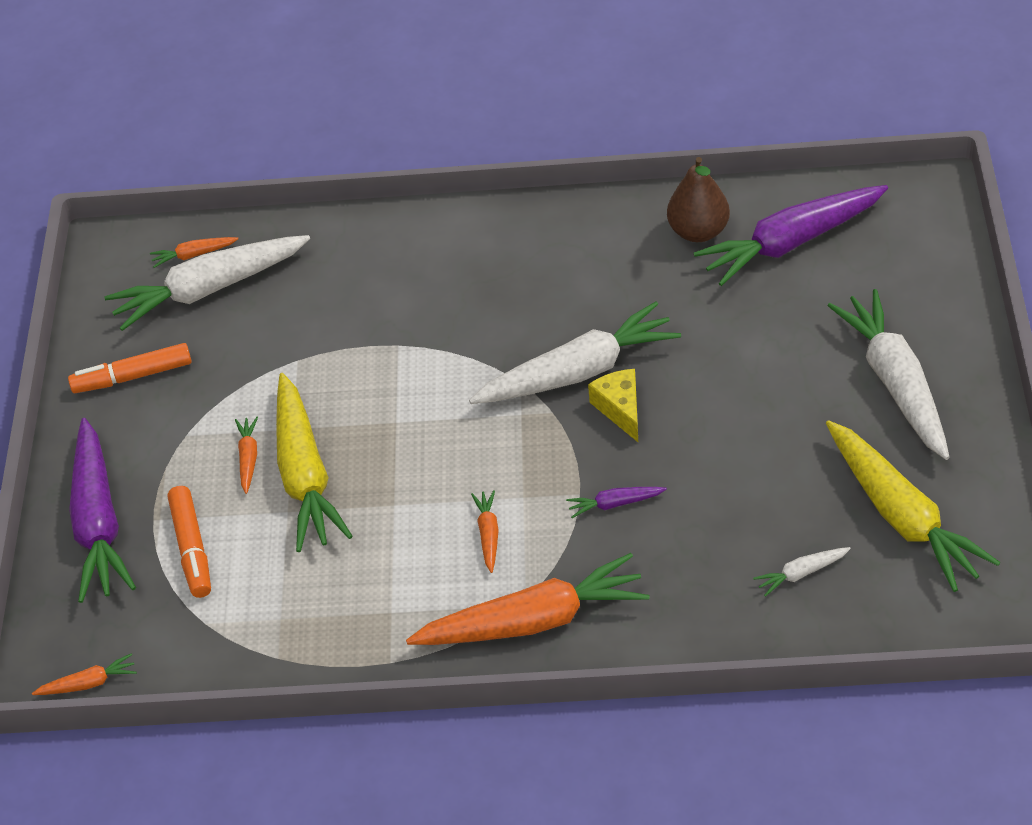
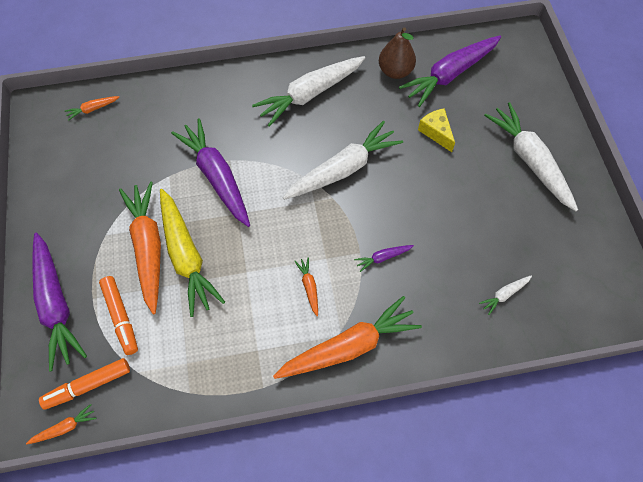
camera: 15 degrees left, 15 degrees up
(132, 376) = (65, 196): orange marker -> orange marker (88, 385)
(209, 289) = (106, 132): white carrot -> white carrot (310, 94)
(248, 458) = (148, 247): orange carrot -> orange carrot, size x2.34
(372, 367) = (216, 176): none -> purple carrot
(620, 409) = (373, 192): yellow cheese -> yellow cheese (436, 132)
(901, 516) = (554, 249): yellow carrot -> none

